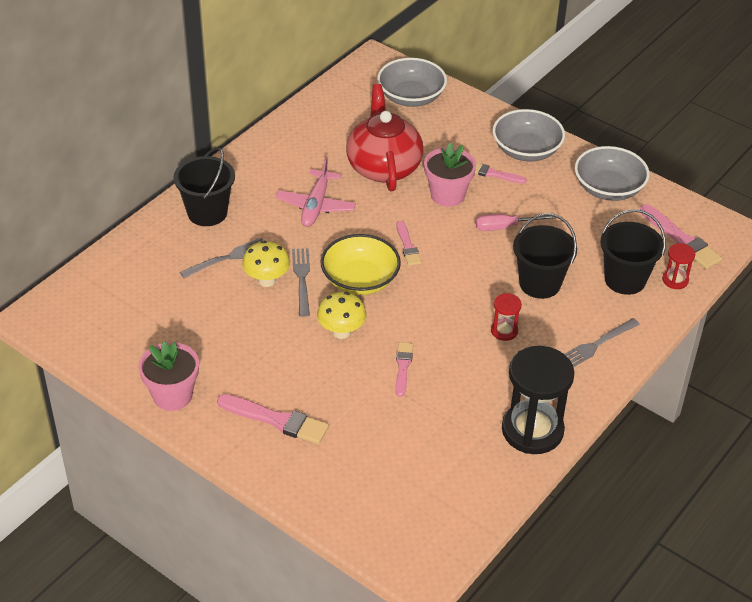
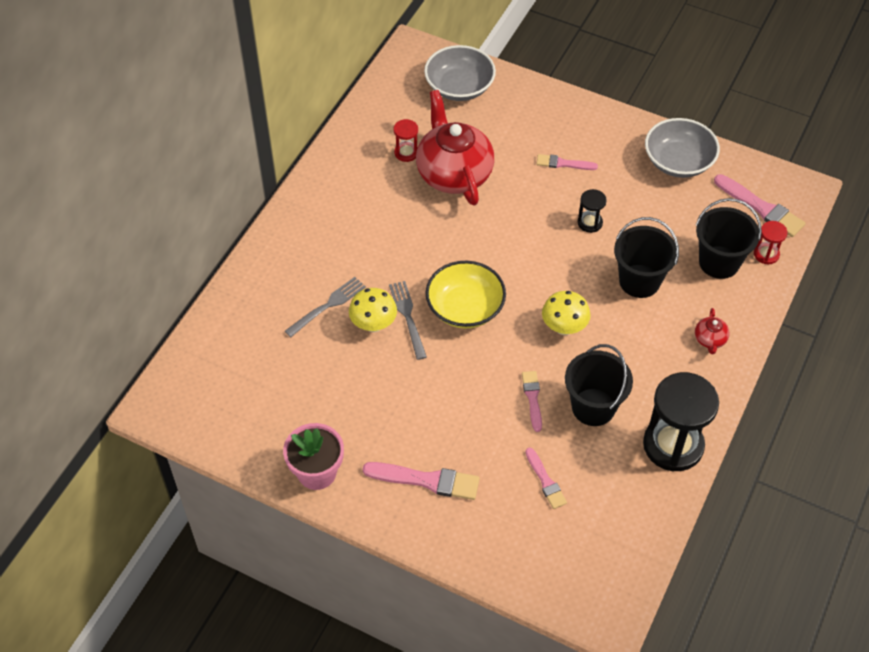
camera: 10 degrees left, 10 degrees up
(207, 212) = (292, 257): black bucket -> black bucket (593, 407)
(316, 205) = (399, 230): pink plane -> none
(341, 332) = (462, 370): yellow mushroom -> yellow mushroom (564, 327)
(407, 246) = (501, 261): pink brush -> pink brush (545, 481)
(447, 195) = (525, 195): pink flower pot -> none
(504, 227) = (590, 223): pink screwdriver -> black hourglass
(504, 331) = (619, 340): red hourglass -> red hourglass (406, 153)
(526, 150) = (588, 131): grey bowl -> none
(596, 345) = (710, 340): grey fork -> red teapot

